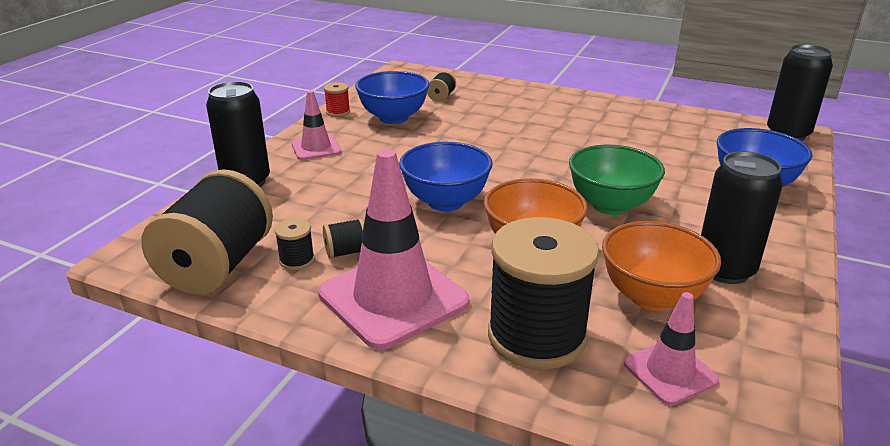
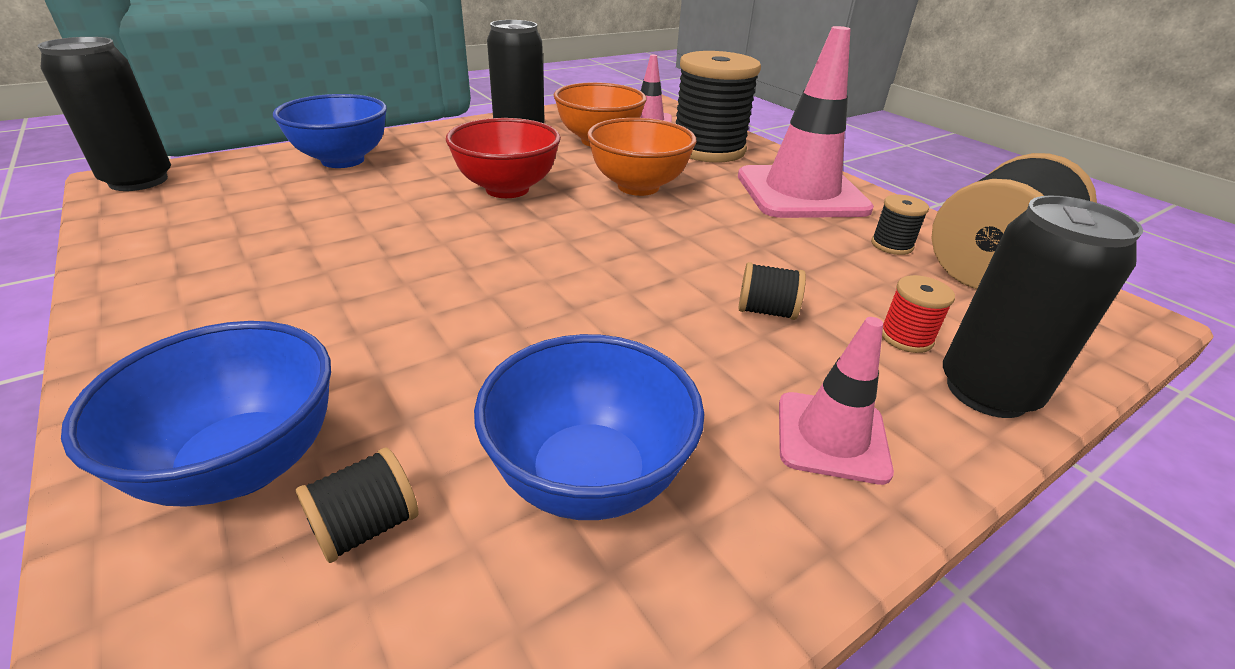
camera: 150 degrees left, 5 degrees up
(338, 112) = (721, 596): red spool -> red spool (906, 337)
(346, 252) = (831, 236): black spool -> black spool (766, 311)
(445, 202) = (676, 248): blue bowl -> blue bowl (243, 465)
(610, 205) = (507, 189): green bowl -> red bowl

